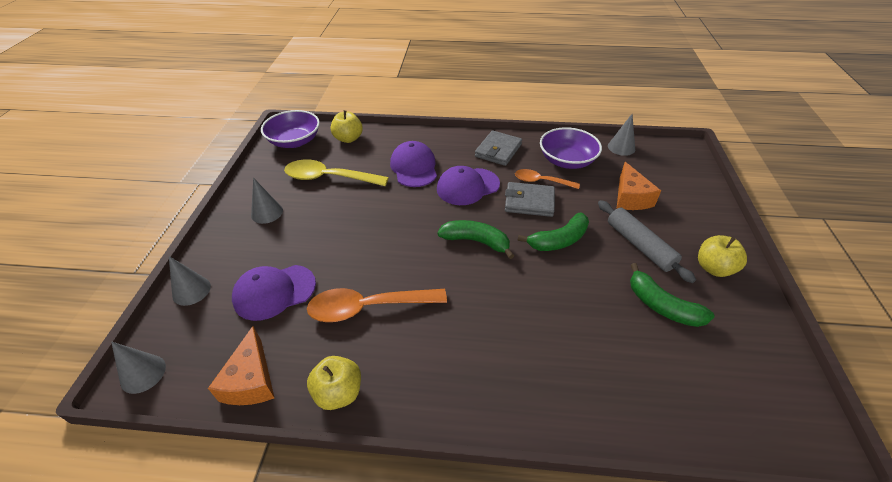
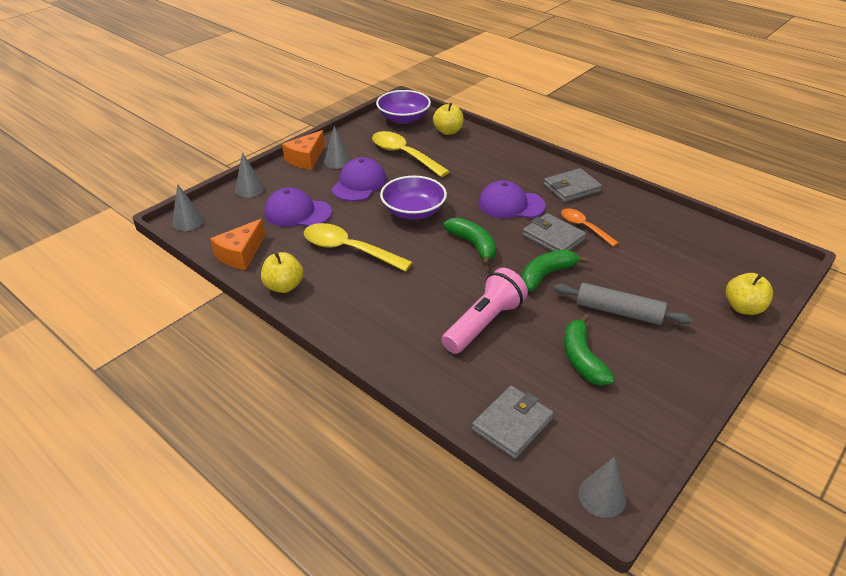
camera: 35 degrees right, 5 degrees down
(368, 307) = (348, 249): orange spoon -> yellow spoon
(414, 167) = (480, 173): purple cap -> purple cap (359, 184)
(559, 240) = (546, 275): green banana -> green banana turned 135 degrees clockwise
(561, 318) = (484, 323): none -> pink flashlight
(567, 161) = (631, 221): purple bowl -> purple bowl (413, 211)
(621, 147) = (706, 232): grey cone -> grey cone (602, 496)
(630, 197) = (659, 274): orange cheese -> orange cheese (306, 159)
(639, 245) = (618, 311): grey rolling pin -> grey rolling pin turned 75 degrees counterclockwise
(685, 411) = (512, 424): none -> grey wallet
(713, 268) = (671, 359): yellow apple -> yellow apple (743, 308)

